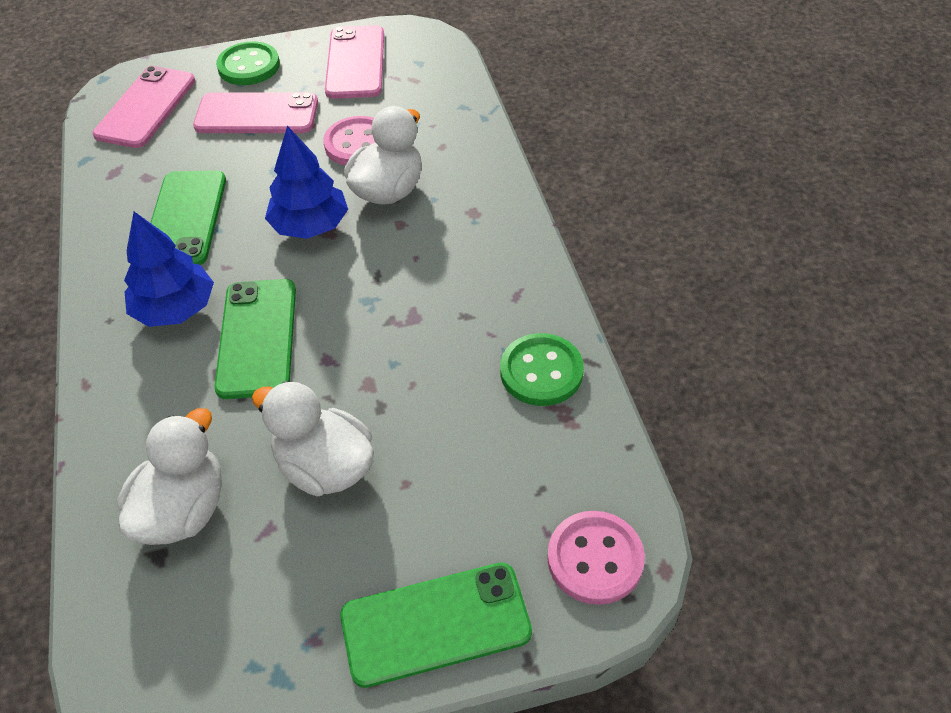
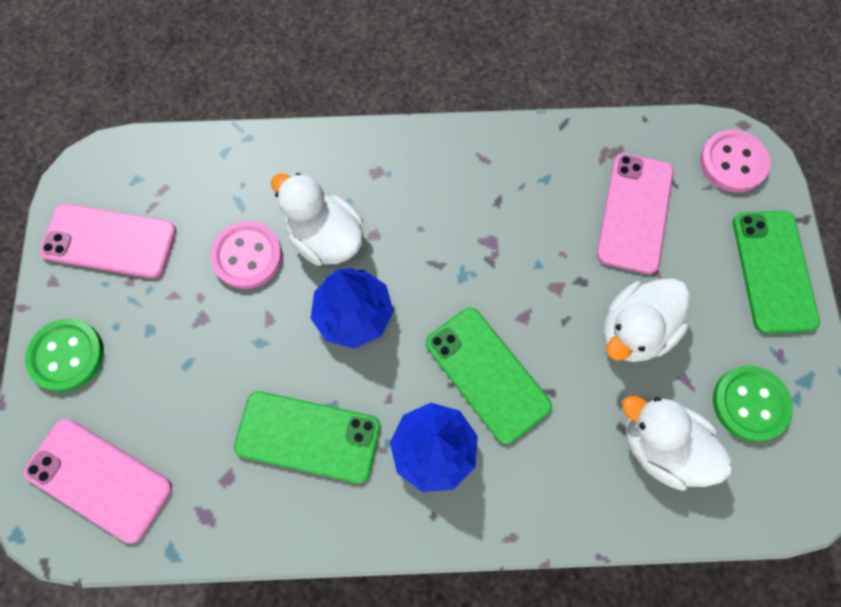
camera: 80 degrees left, 20 degrees up
(257, 114) = (161, 353): pink phone -> pink phone (634, 213)
(257, 338) = (487, 374): green phone -> green phone turned 45 degrees clockwise
(541, 372) = (567, 159): green button -> green button (750, 404)

